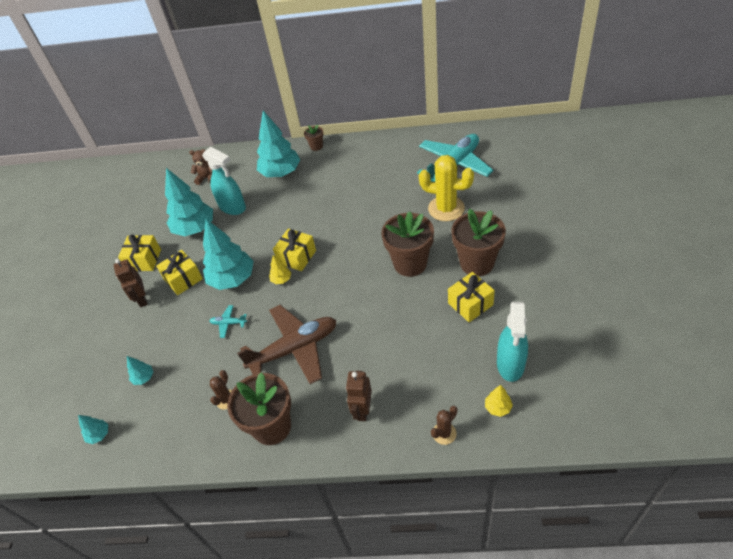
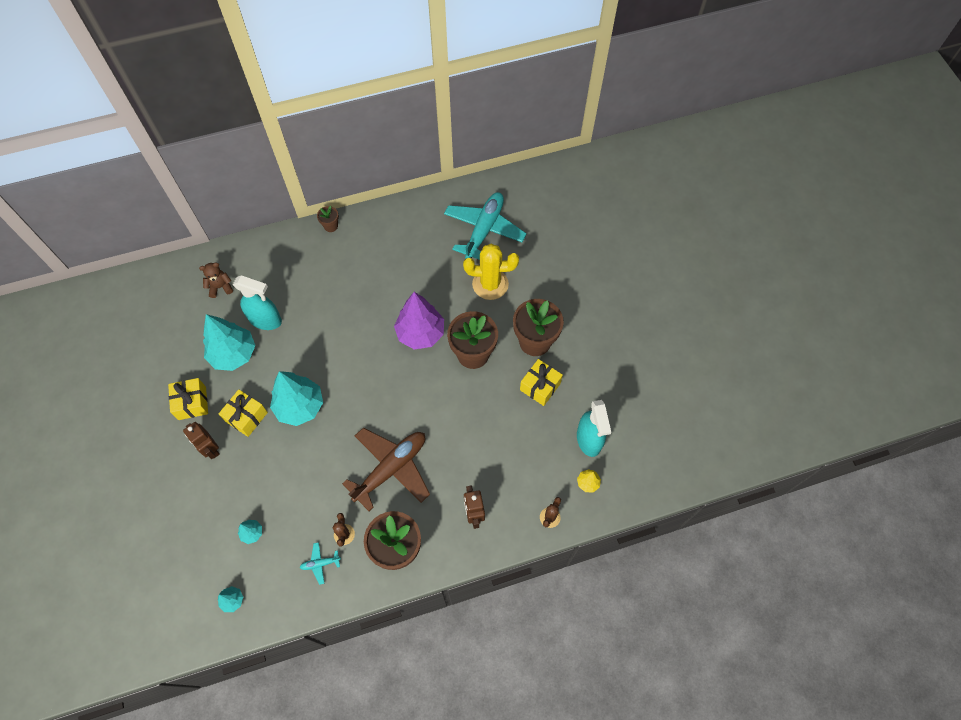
camera: 25 degrees left, 15 degrees up
(228, 323) = (315, 456): turquoise plane -> turquoise plane (320, 563)
(281, 173) = (303, 267): turquoise tree -> none
(281, 280) = (351, 397): yellow tree -> none
(297, 257) = (358, 368): yellow gift -> none
(365, 238) = (420, 333): none -> purple tree

